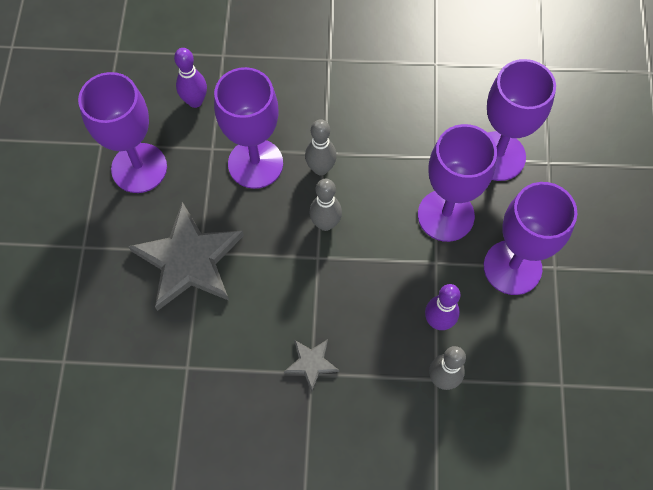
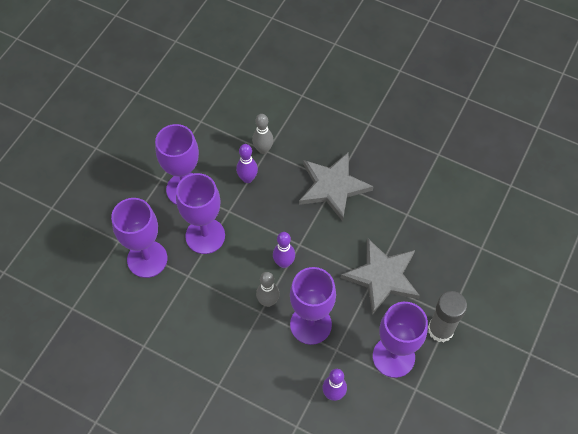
camera: 155 degrees left, 5 degrees down
(90, 223) = (440, 330): none -> grey glue stick
(311, 363) = (333, 187): grey star -> grey star, size x2.18
(325, 223) = (284, 263): grey bowling pin -> purple bowling pin

